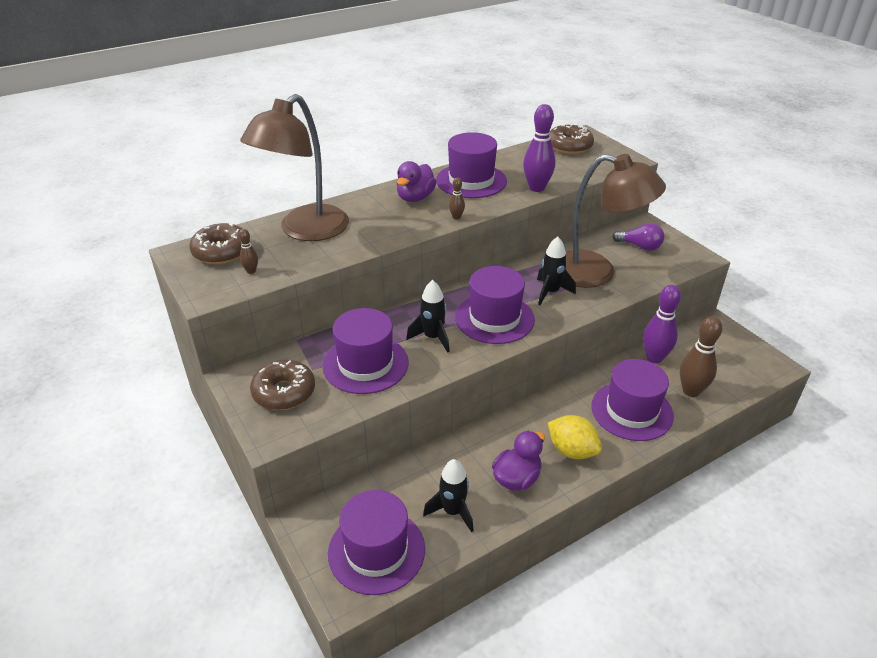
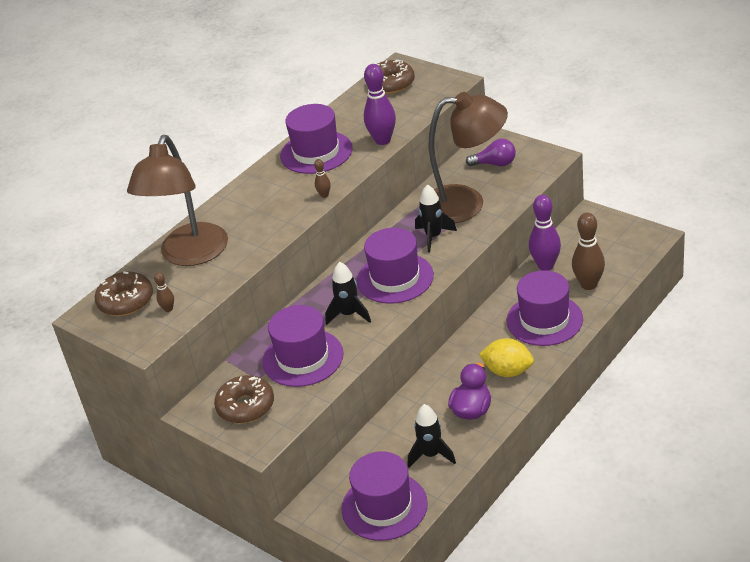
camera: 15 degrees left, 0 degrees up
(415, 198) = (273, 188): purple duck -> none

